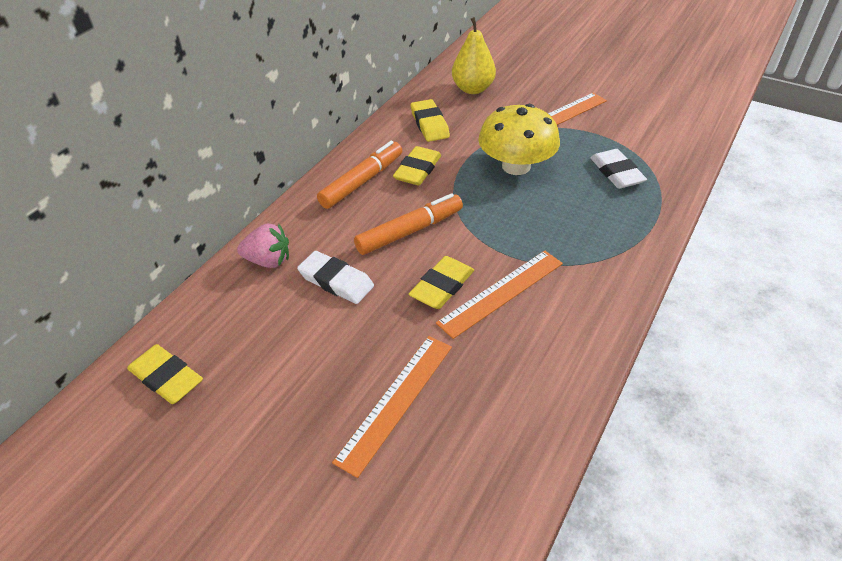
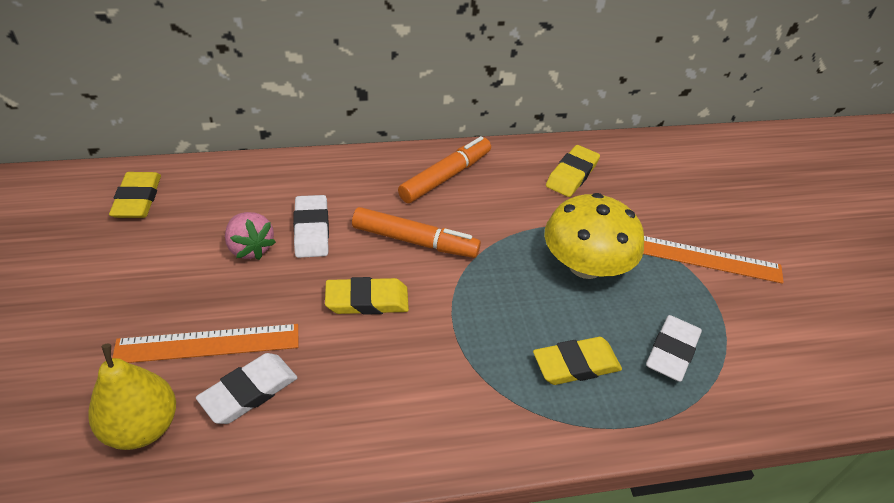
camera: 45 degrees right, 0 degrees up
(268, 261) = (298, 179): pink strawberry -> pink strawberry (250, 248)
(362, 181) = (445, 177): orange marker -> orange marker turned 45 degrees counterclockwise
(417, 170) = (500, 201): yellow eraser -> yellow eraser (576, 364)
(468, 397) = (249, 391): none -> white eraser
(472, 89) = (661, 174): yellow pear -> yellow pear (142, 427)
(501, 292) = (397, 347): orange ruler -> none

